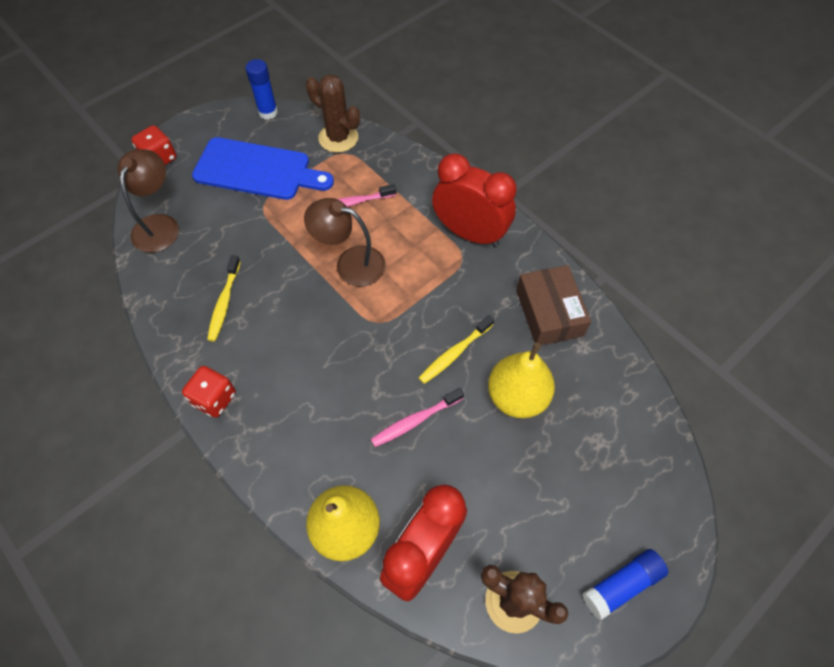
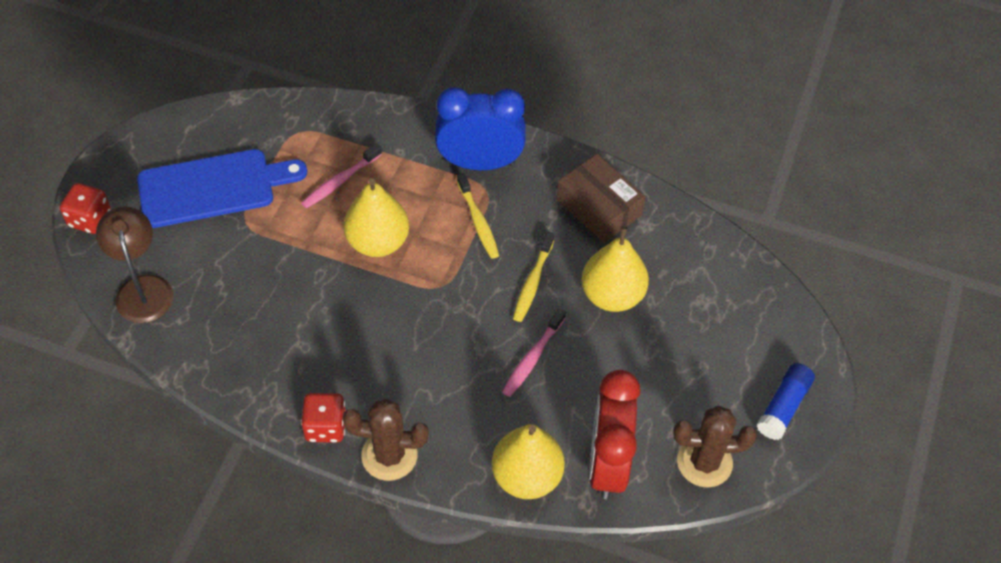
camera: 30 degrees left, 5 degrees down
(224, 303) = (272, 335): yellow toothbrush -> yellow toothbrush (478, 221)
(268, 112) = (181, 121): blue glue stick -> none
(338, 138) = (280, 119): brown cactus -> brown cactus (389, 455)
(350, 263) = (378, 242): brown lamp -> yellow pear
(470, 233) = (480, 163): red clock -> blue clock

